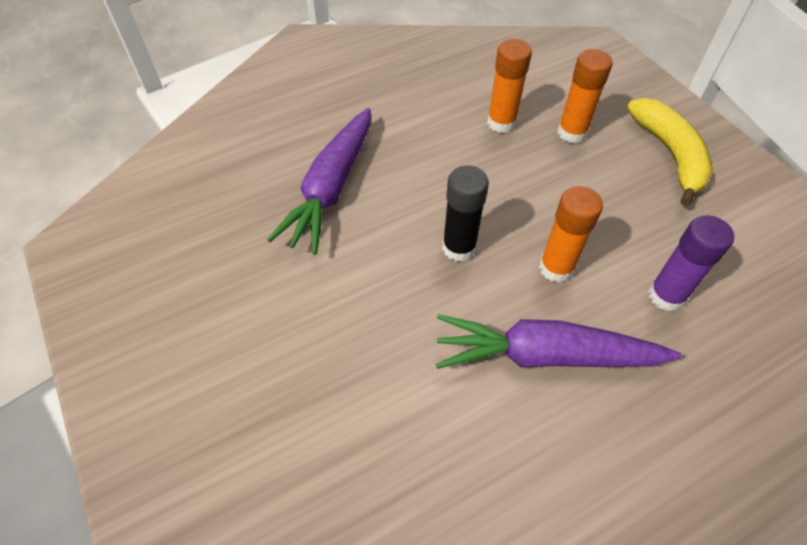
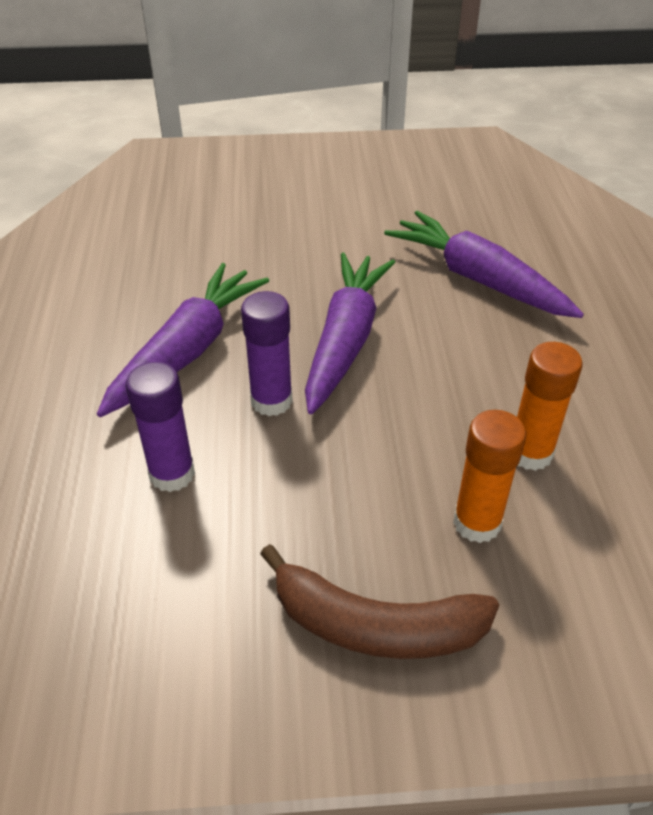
camera: 115 degrees right, 10 degrees down
(459, 248) = (345, 340): black glue stick -> purple carrot
(556, 268) = (271, 401): orange glue stick -> purple glue stick
(670, 154) = (375, 625): yellow banana -> brown banana

